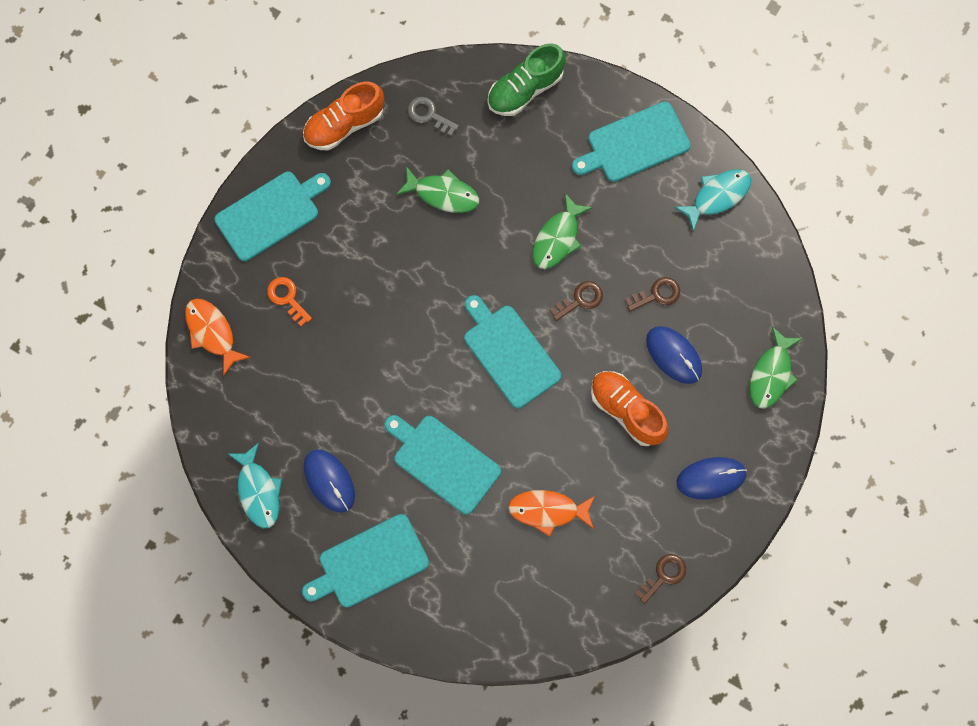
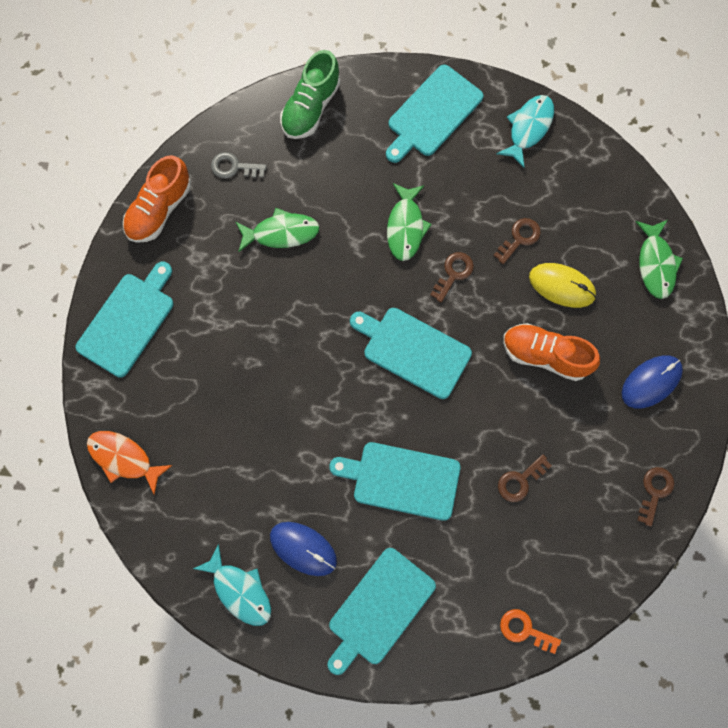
camera: 25 degrees left, 0 degrees up
(287, 298) = (181, 393): orange key -> orange key (524, 630)
(547, 511) = (520, 481): orange fish -> brown key
(674, 355) = (562, 286): blue mouse -> yellow mouse

